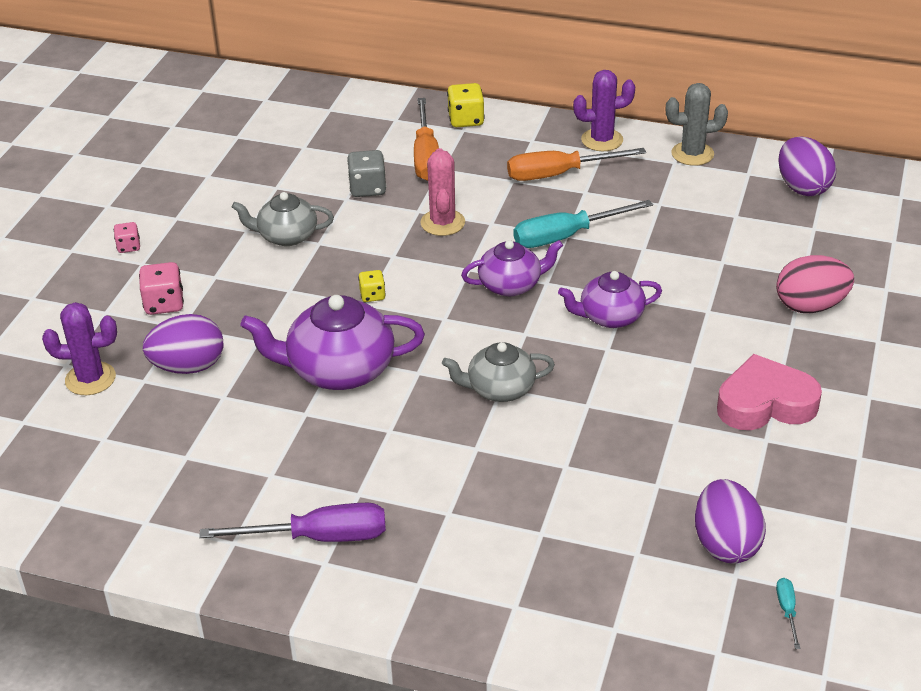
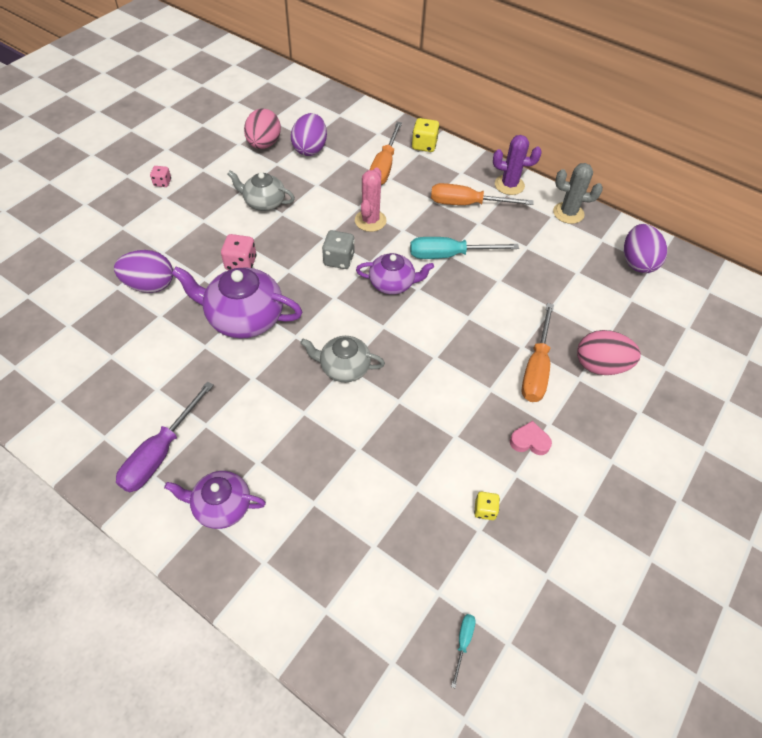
camera: 15 degrees right, 15 degrees up
(90, 379) = (85, 276): purple cactus -> none
(164, 304) = (161, 232): pink dice -> pink dice (241, 263)
(244, 168) = (264, 144): none -> pink egg
(318, 537) = (160, 452): purple screwdriver -> purple screwdriver turned 105 degrees clockwise
(367, 188) = (334, 180): grey dice -> grey dice (339, 259)
(372, 295) = (296, 264): yellow dice -> yellow dice (485, 510)
(610, 317) = (449, 330): purple teapot -> purple teapot (221, 506)
(725, 544) = (443, 561): purple egg -> purple egg (310, 149)
(736, 328) = (536, 368): none -> orange screwdriver
(765, 403) = (529, 441): pink heart -> pink heart, size x0.50

